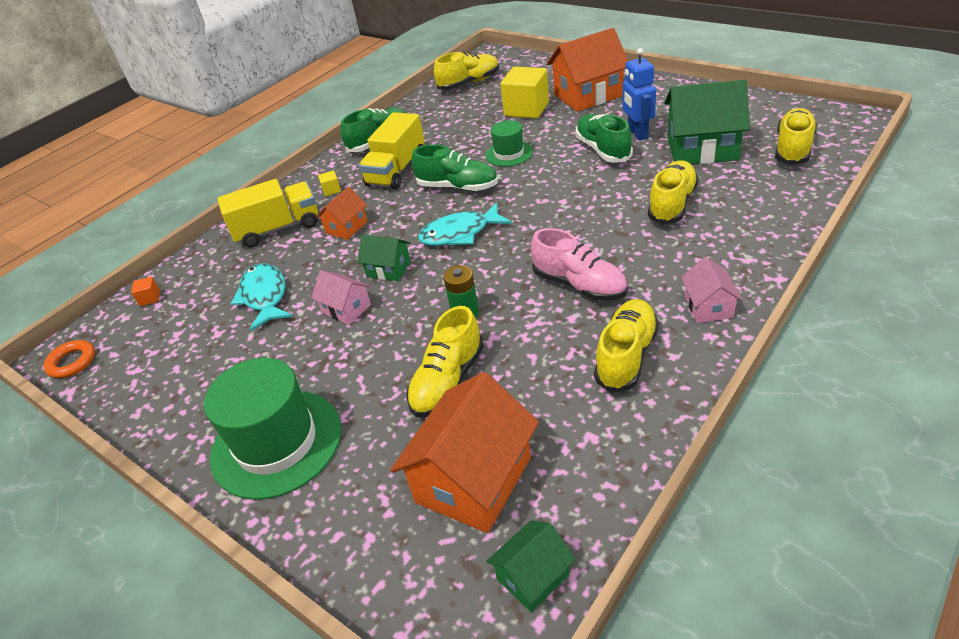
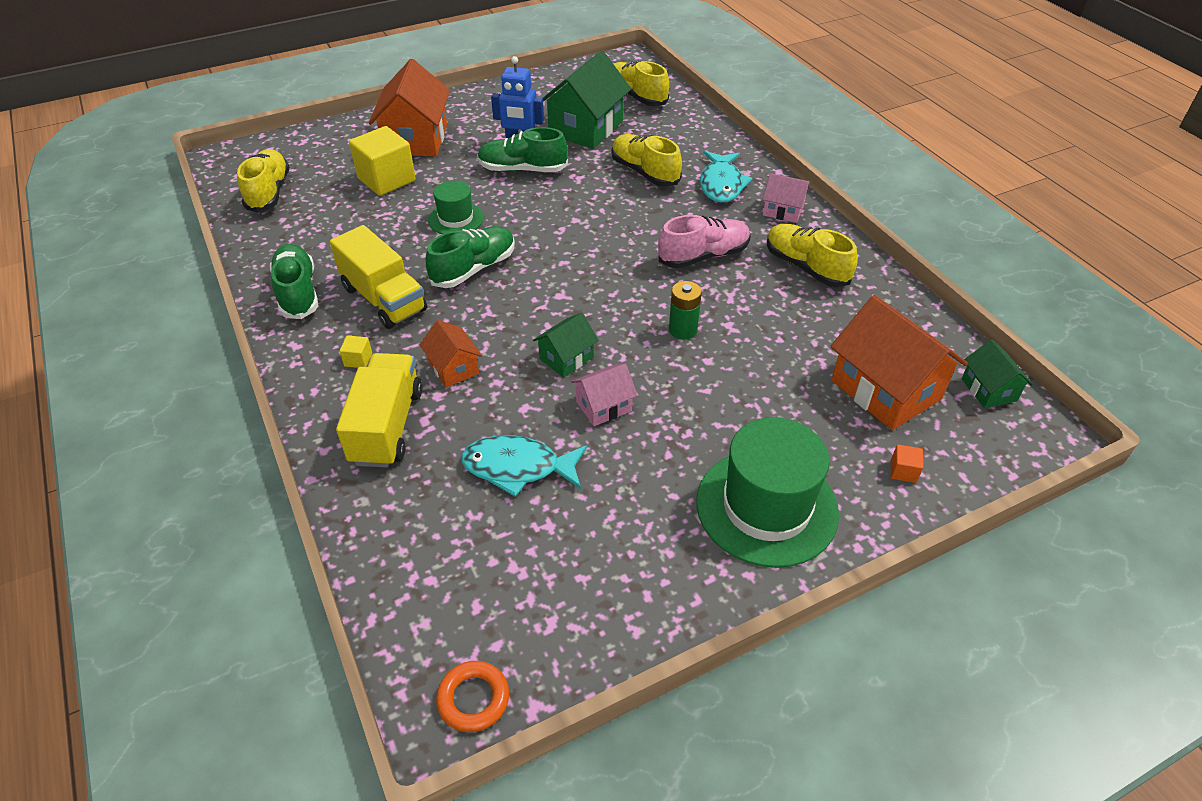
camera: 70 degrees left, 5 degrees up
(150, 298) = (407, 587): orange cube -> orange cube (903, 471)
(448, 381) = (764, 369): yellow shoe -> none
(460, 233) = (557, 294): turquoise fish -> turquoise fish (721, 184)

